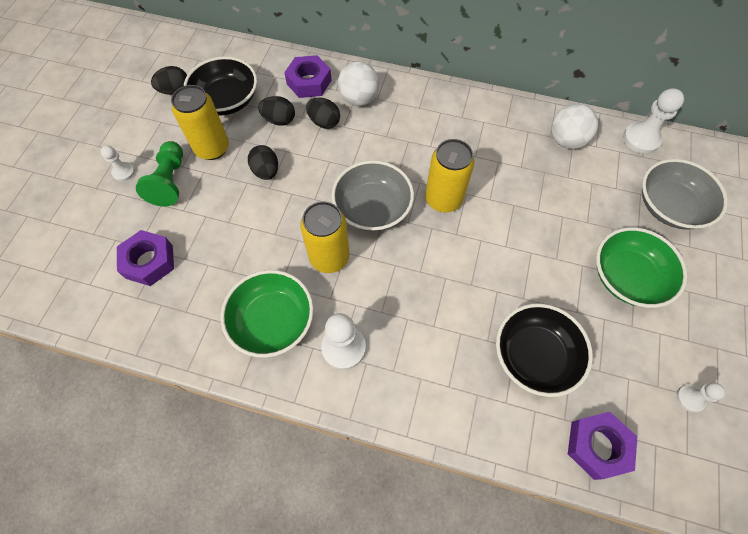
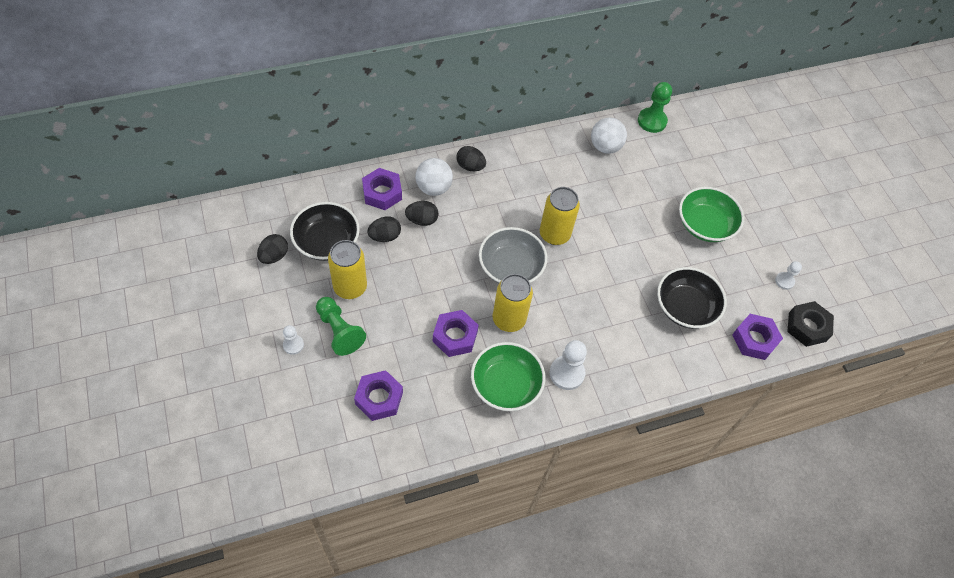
camera: 40 degrees left, 5 degrees down
(264, 244) = (455, 336): none -> purple nut
(266, 171) = (409, 282): black egg -> black egg (470, 166)
(641, 139) = (652, 121): white pawn -> green pawn
(669, 206) = (699, 162): grey bowl -> none
(684, 474) = (807, 327): none -> black nut

